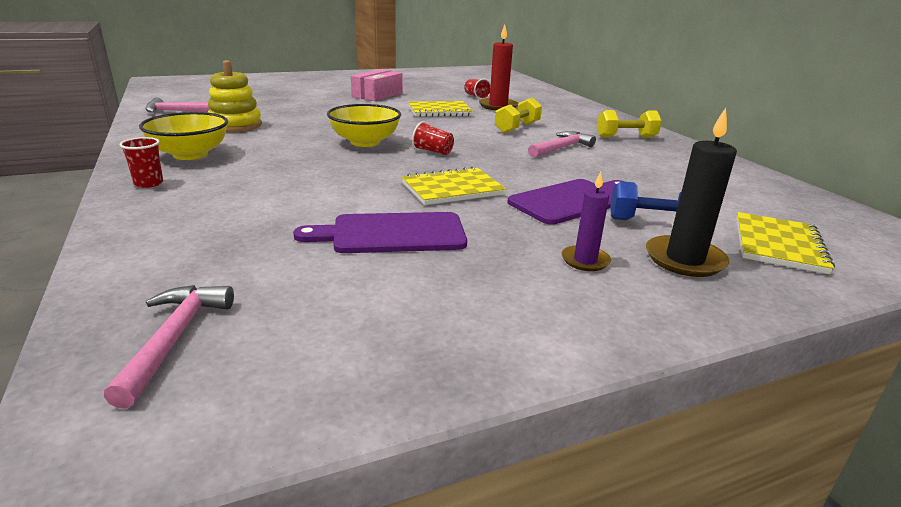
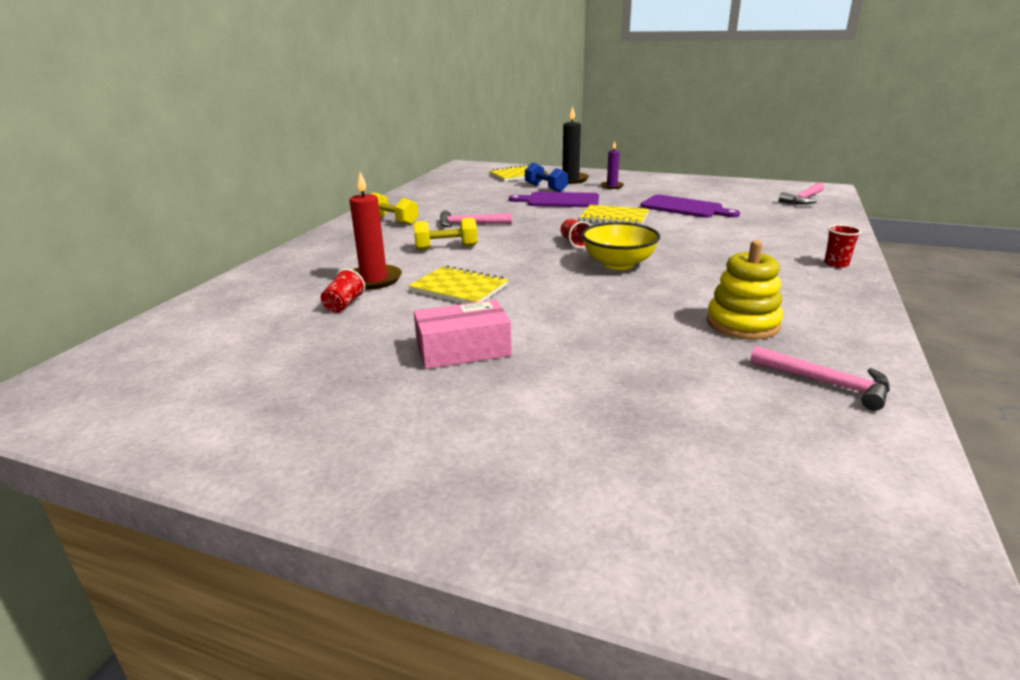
camera: 135 degrees left, 0 degrees up
(190, 154) = (802, 286): yellow bowl -> none

